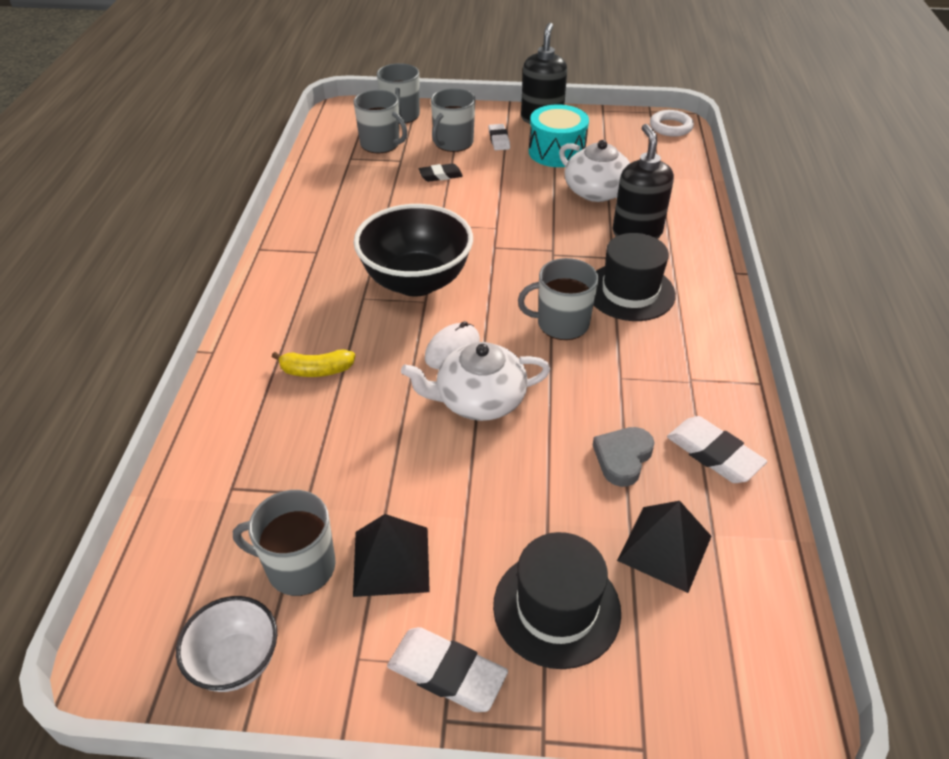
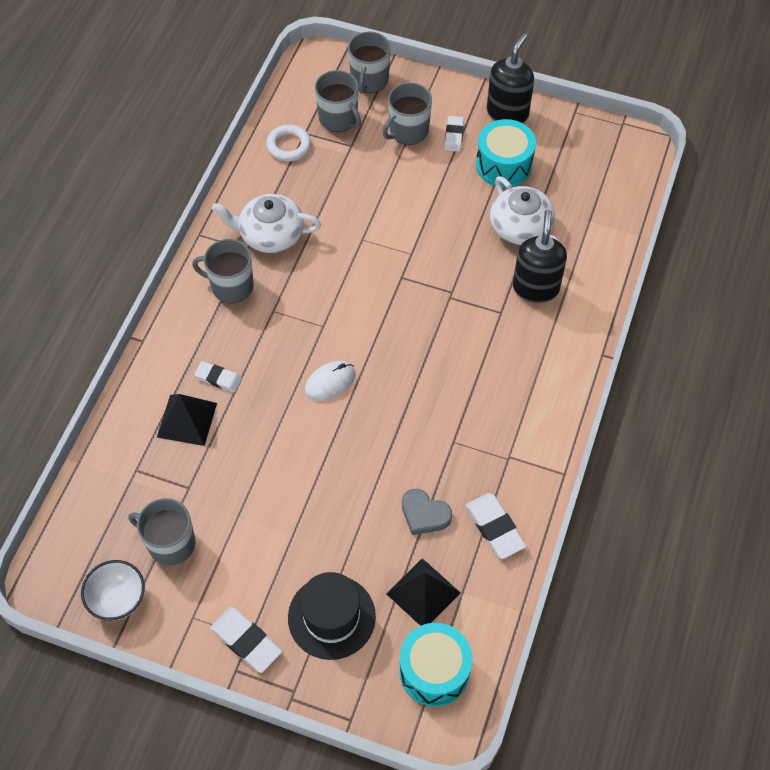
camera: 15 degrees right, 15 degrees up
(316, 370) = (218, 378): yellow banana -> white eraser
(391, 561) = (232, 555): black pyramid -> black pyramid (187, 420)
(416, 282) = (322, 302): black bowl -> none
(440, 175) = (382, 174): black eraser -> none
(478, 400) = (335, 436): white teapot -> white teapot (270, 235)
(561, 323) = (427, 376): grey mug -> grey mug (231, 286)
(622, 458) = (424, 514): grey heart -> grey heart turned 105 degrees counterclockwise
(630, 292) = (499, 355): black hat -> none
(670, 127) = (633, 152): white ring -> white ring (289, 146)
(728, 645) = (434, 671): none -> turquoise drum

